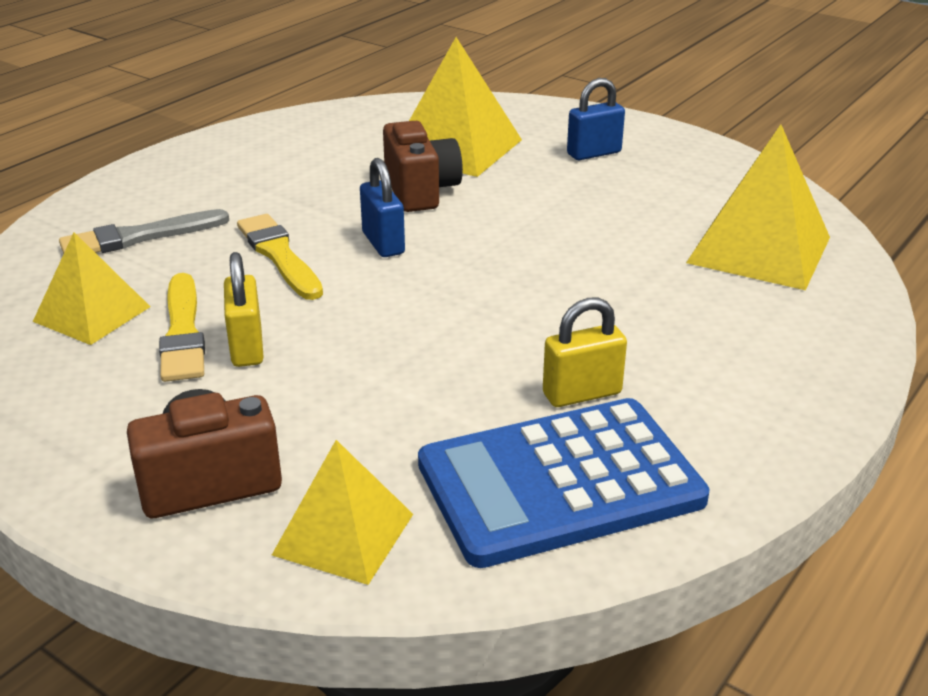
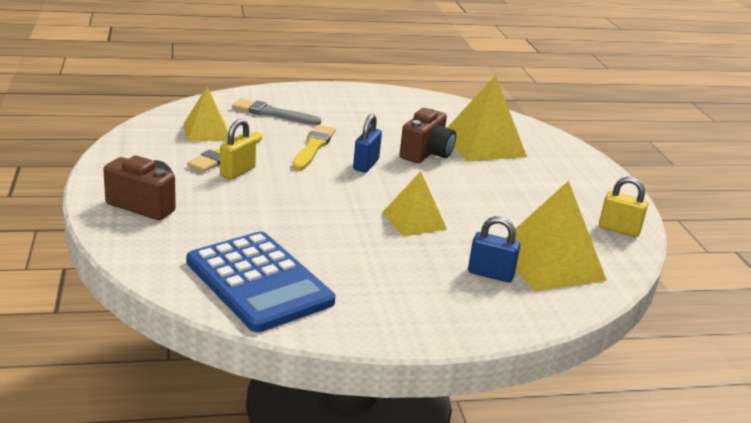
camera: 40 degrees right, 5 degrees down
(344, 534) = (154, 246): yellow pyramid -> yellow pyramid (414, 220)
(560, 482) = (259, 282): blue calculator -> blue calculator turned 150 degrees counterclockwise
(582, 394) = (332, 262): yellow padlock -> yellow padlock (619, 229)
(594, 153) = (554, 180): blue padlock -> blue padlock (490, 274)

